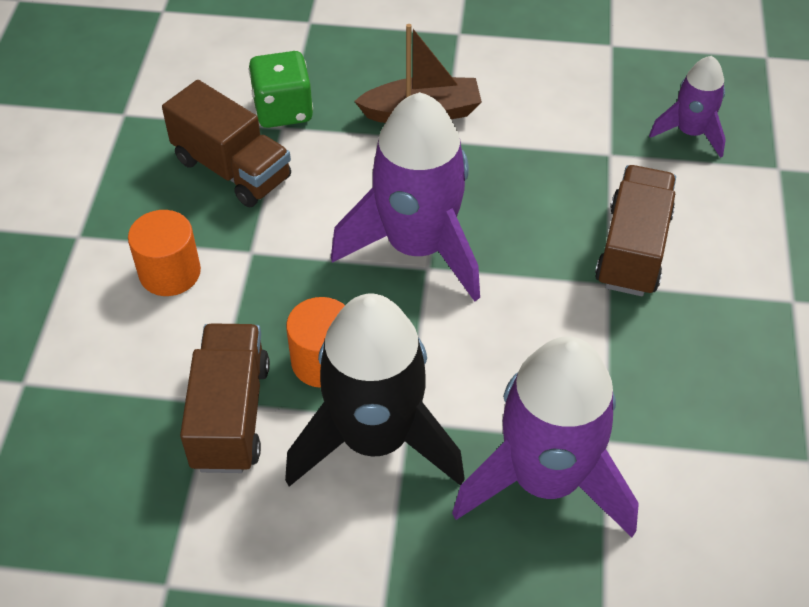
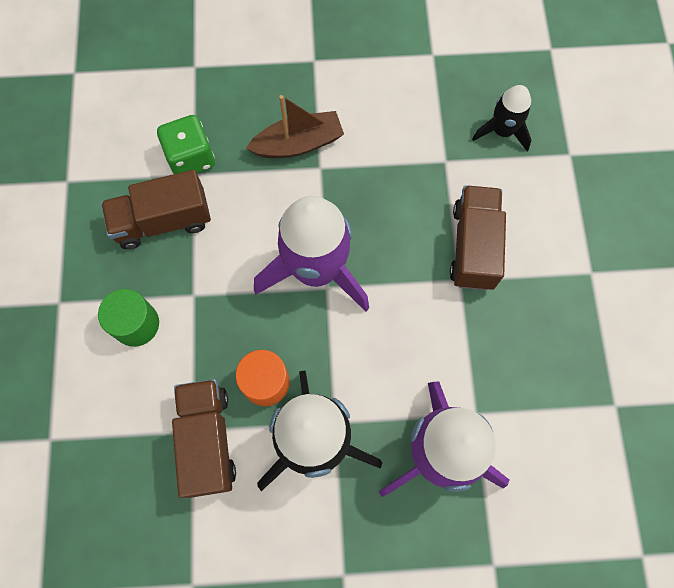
camera: 10 degrees left, 20 degrees up
(170, 272) = (136, 324): orange cylinder -> green cylinder
(232, 169) = (163, 221): brown truck -> brown truck turned 135 degrees clockwise
(690, 133) = (502, 131): purple rocket -> black rocket

